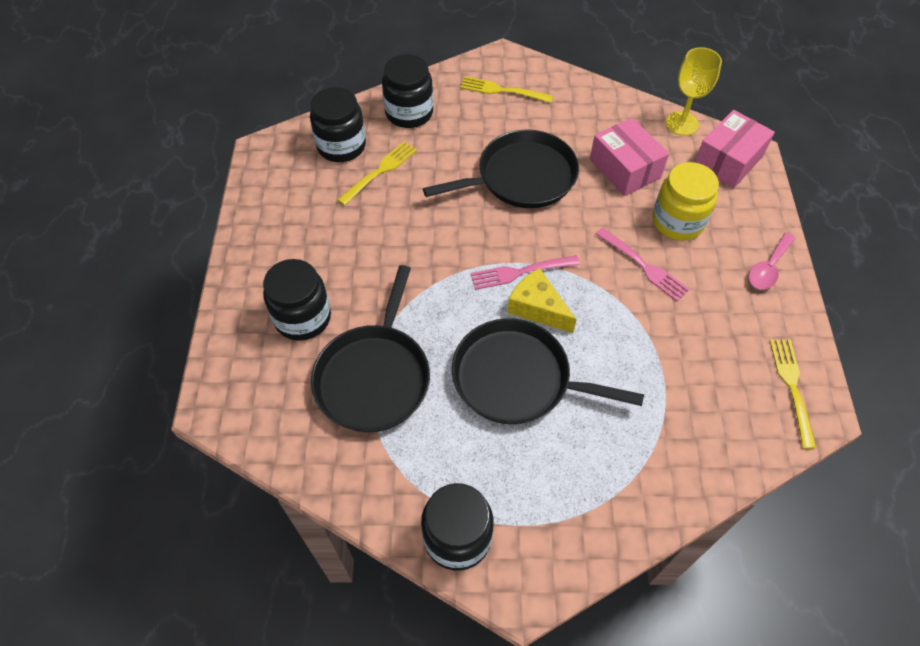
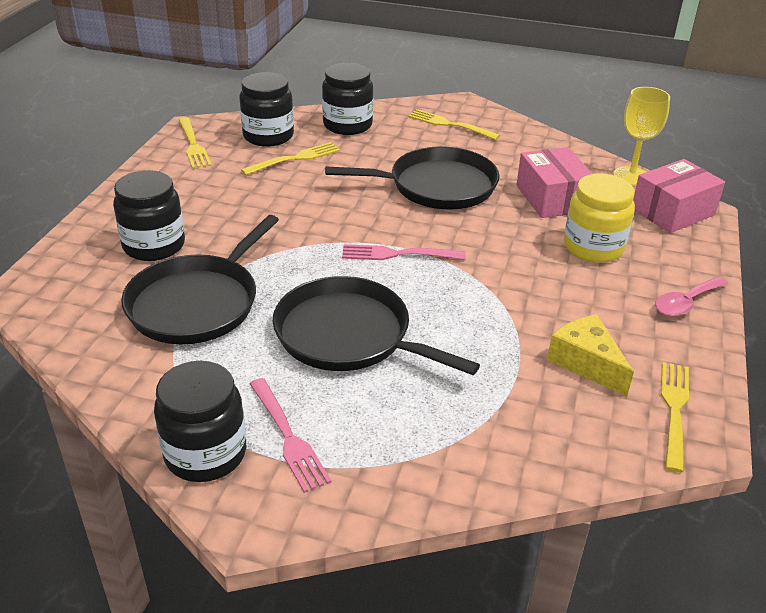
camera: 15 degrees right, 20 degrees down
(275, 176) = (193, 145): none -> yellow fork
(537, 308) = (401, 285): yellow cheese -> yellow cheese (586, 363)
(644, 266) = (538, 275): pink fork -> pink fork (288, 437)

